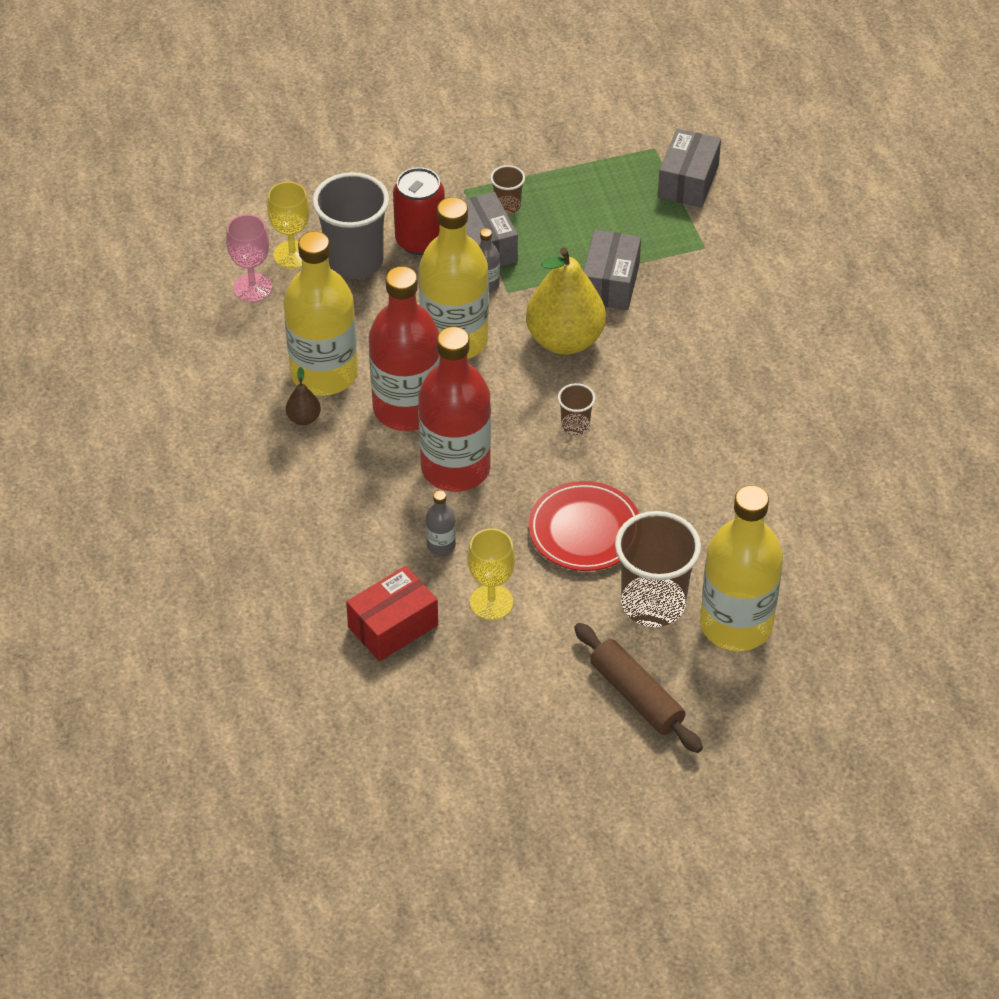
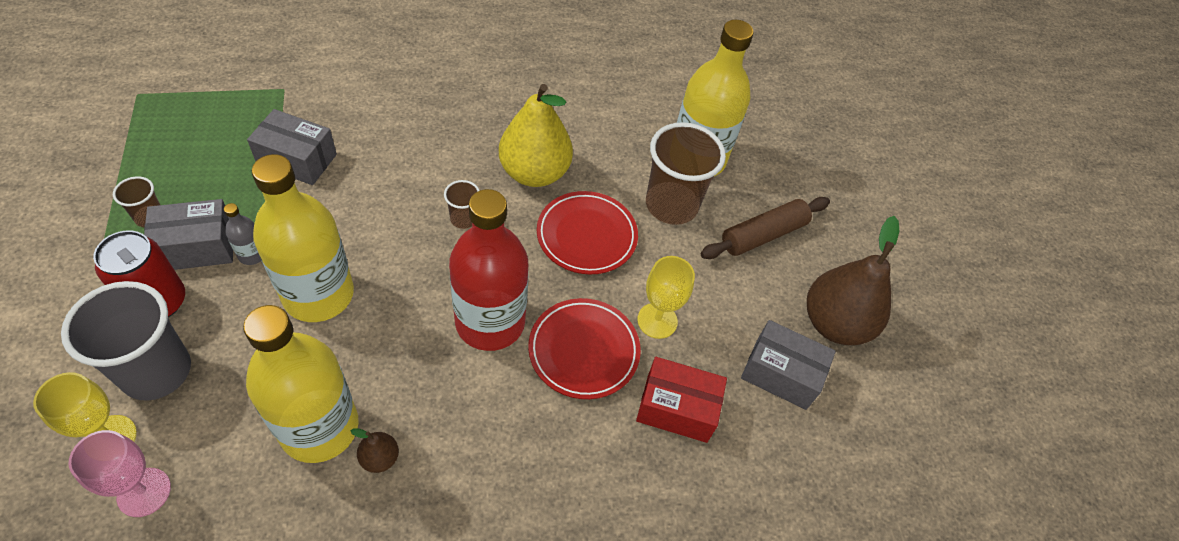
camera: 90 degrees left, 5 degrees up
(393, 626) = (676, 408): red box -> red box turned 45 degrees counterclockwise
(407, 408) = (398, 353): red bottle -> none
(441, 545) = (583, 351): grey bottle -> red plate
(528, 767) = (835, 323): none -> brown pear
(565, 340) = (355, 206): yellow pear -> yellow pear (534, 173)
(688, 181) = (195, 81): grey box -> grey box (781, 374)

